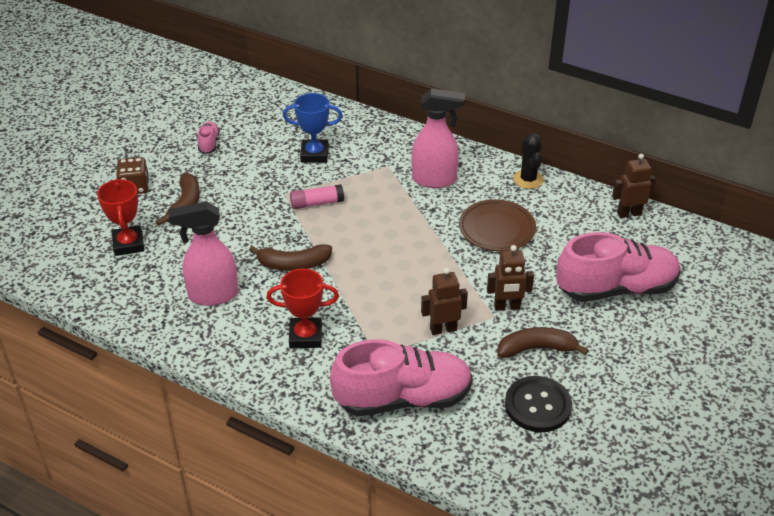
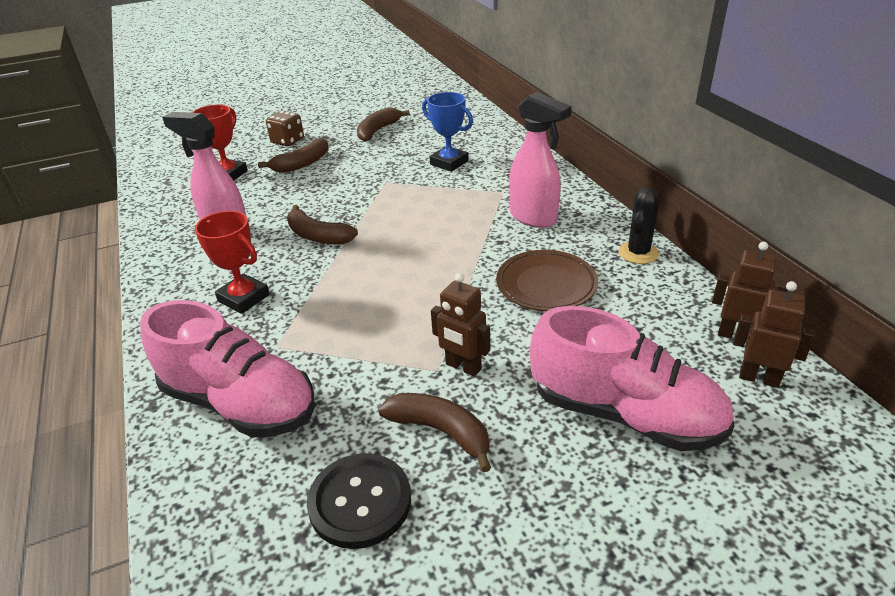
camera: 40 degrees right, 5 degrees down
(209, 144) = (378, 131): pink shoe -> brown banana
(317, 203) = (401, 198): pink glue stick -> none
(443, 329) = (368, 355): brown robot -> brown robot (759, 378)

